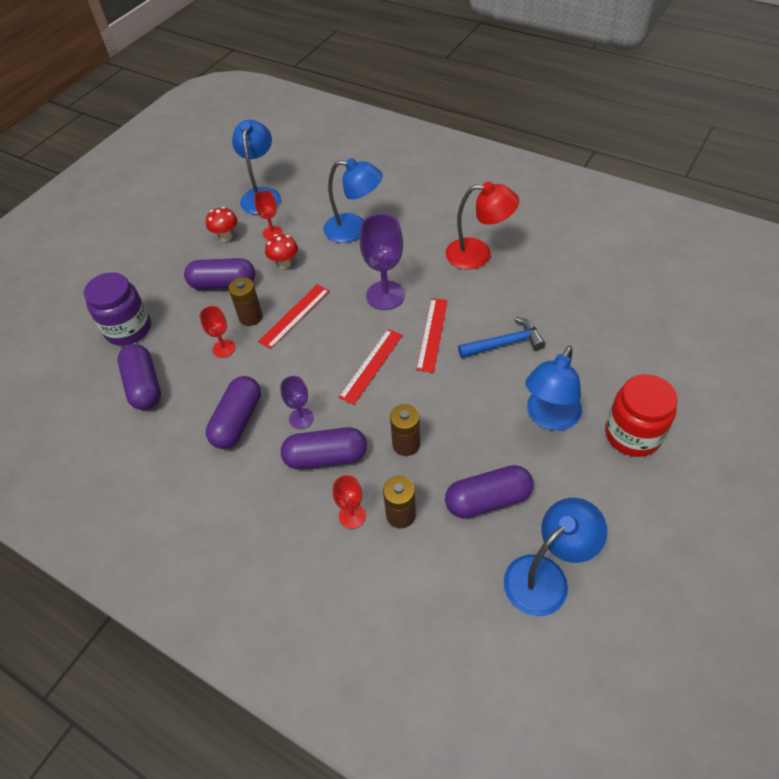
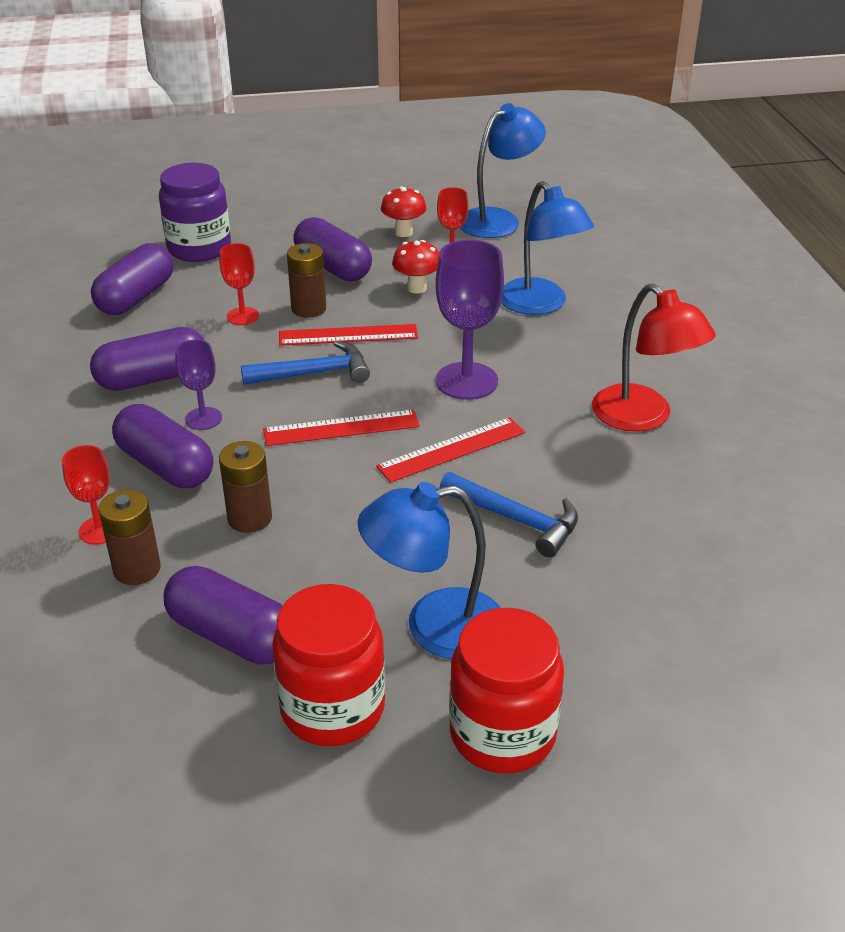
camera: 45 degrees right, 15 degrees down
(312, 349) = (314, 373): none -> blue hammer
(545, 576) = (157, 757): blue lamp -> none
(569, 487) = (332, 708): none -> red jar

